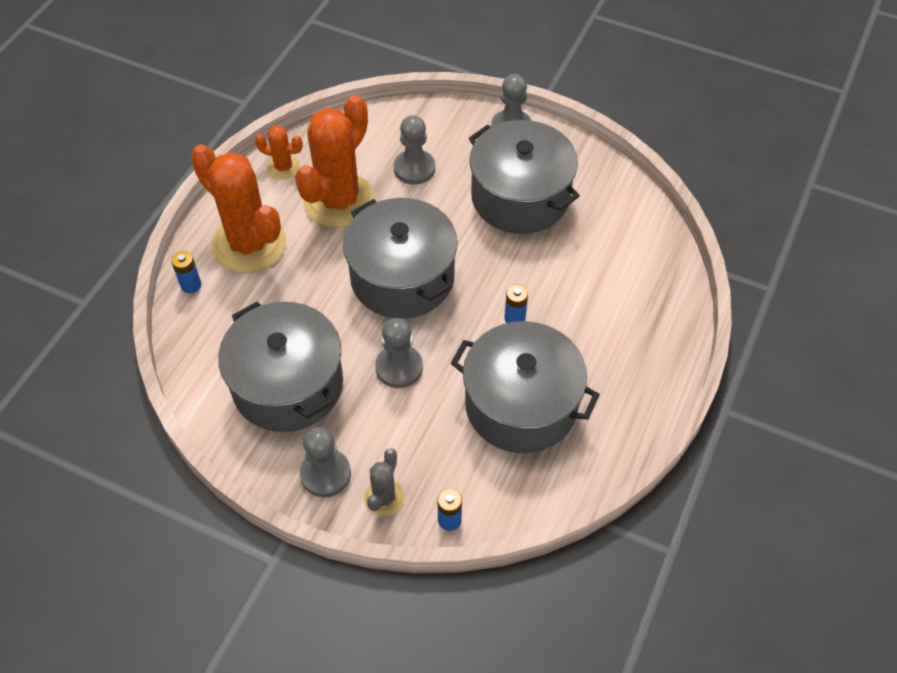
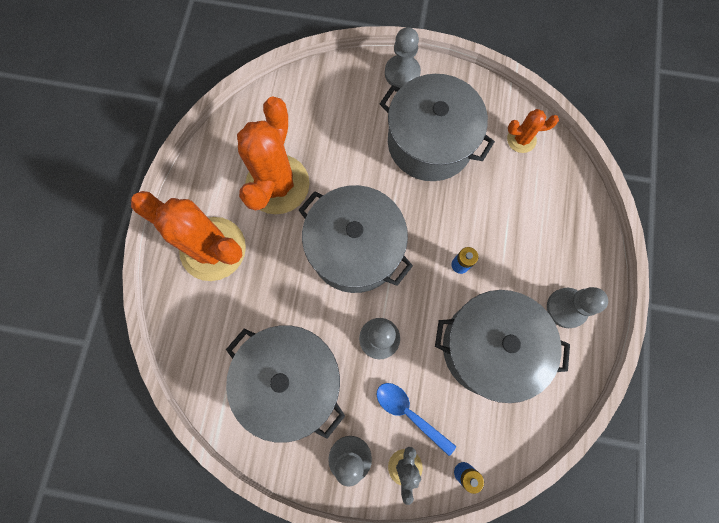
camera: 15 degrees left, 20 degrees up
(191, 285) = (175, 304): blue battery -> none
(283, 167) = (218, 162): orange cactus -> orange cactus (521, 139)
(407, 447) = (409, 413): none -> blue spoon
(414, 168) = (332, 135): grey pawn -> grey pawn (566, 308)

